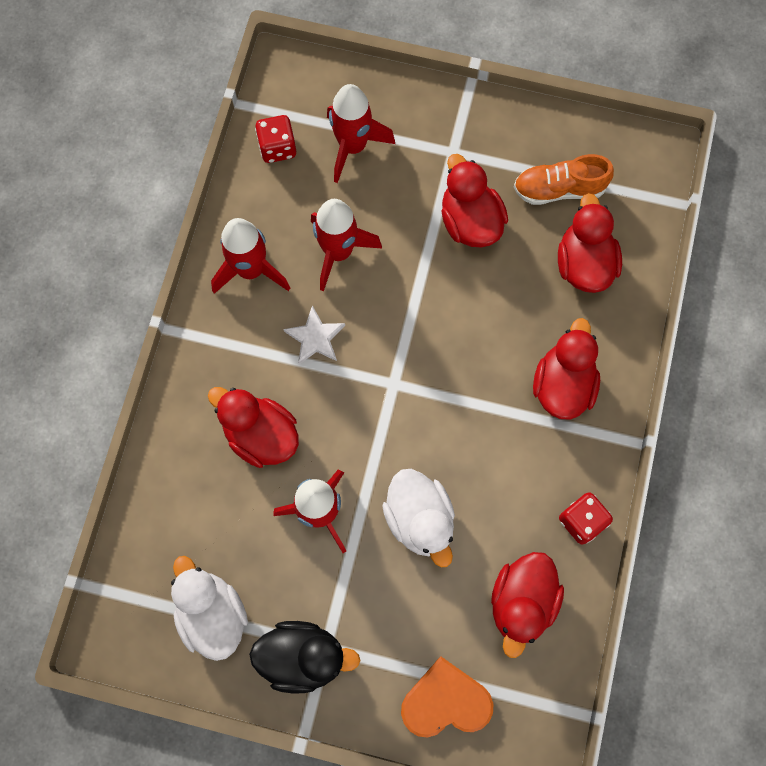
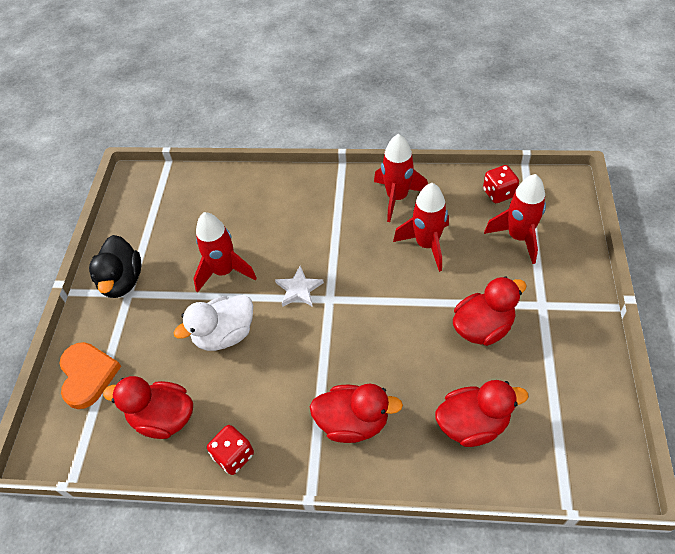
camera: 85 degrees right, 20 degrees down
(212, 614) = (151, 226): white duck -> none
(261, 435) = (276, 227): red duck -> none
(315, 338) = (355, 244): white star -> white star (299, 289)
(559, 189) = (539, 392): orange shoe -> none

